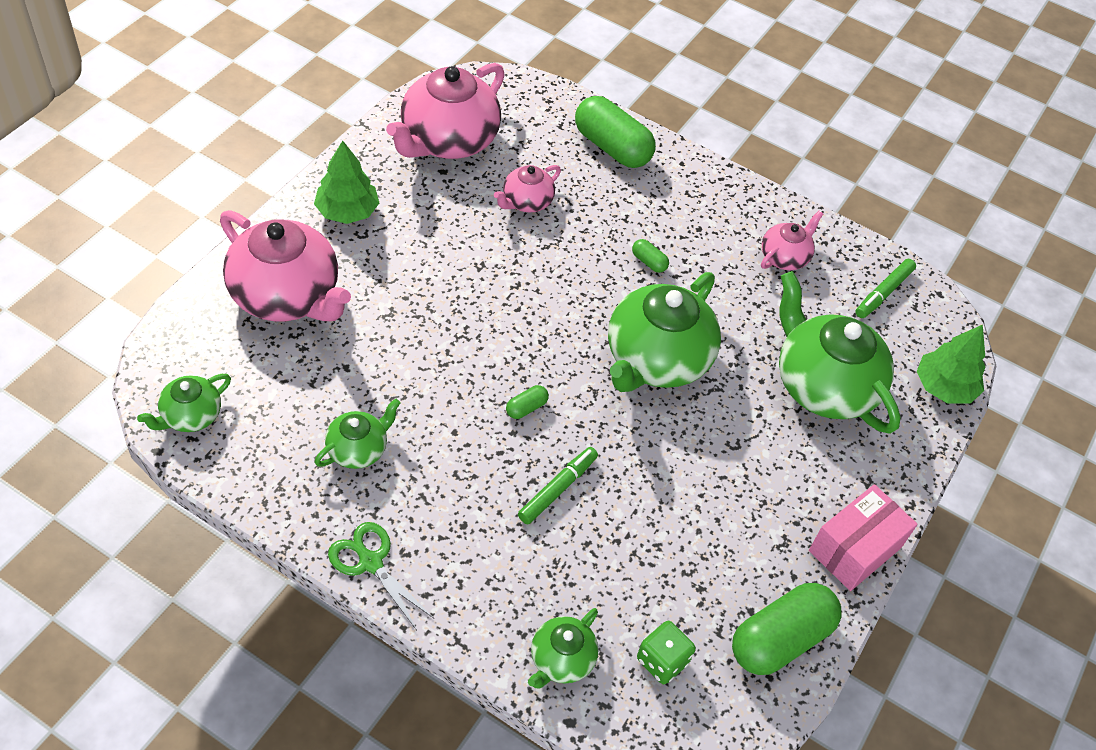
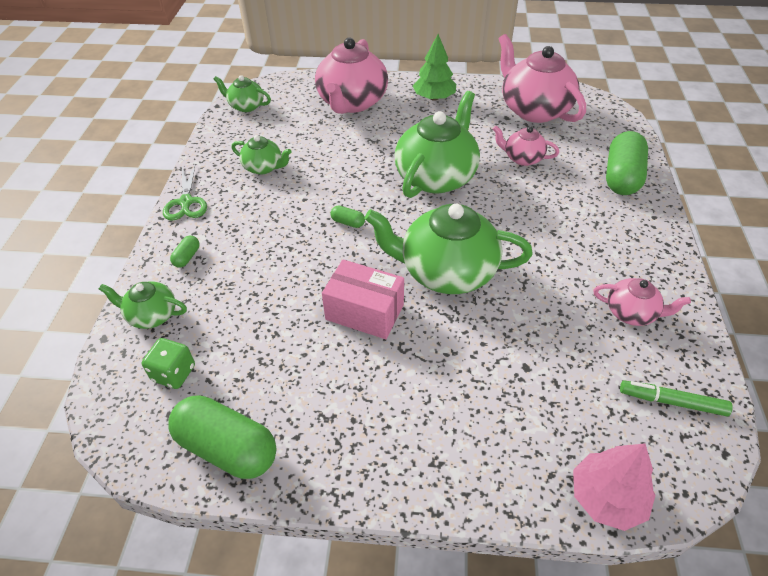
camera: 70 degrees right, 5 degrees down
(370, 562) = (186, 202): green scissors -> green scissors turned 150 degrees clockwise
(448, 140) = (534, 110): pink teapot -> pink teapot turned 45 degrees clockwise
(558, 489) = (291, 262): green marker -> none
(649, 262) = (535, 234): green capsule -> green capsule (187, 257)
(823, 385) = (517, 389): green teapot -> green teapot (436, 177)
(855, 549) = (353, 477): pink box -> pink box (364, 312)
(944, 387) = (606, 497): green tree -> pink tree

